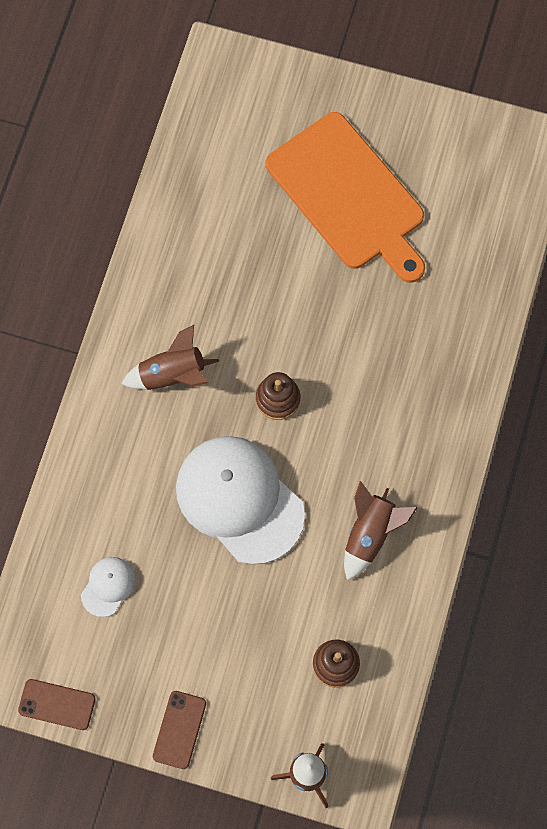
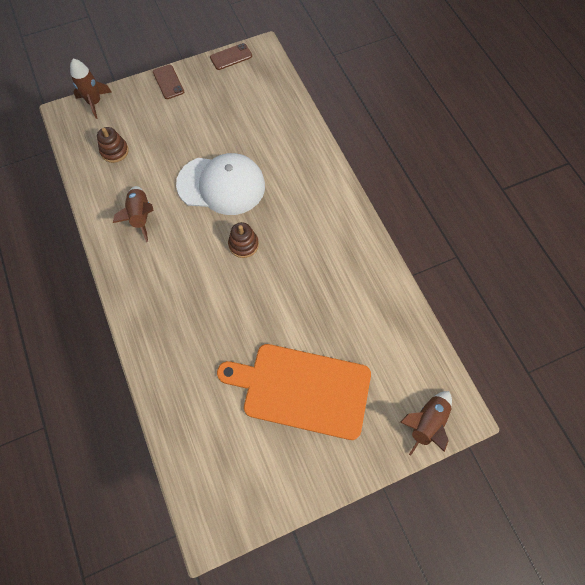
camera: 140 degrees right, 5 degrees down
(108, 586) = (251, 110): white cap -> none
(172, 375) = (308, 216): brown rocket -> brown rocket (426, 422)

